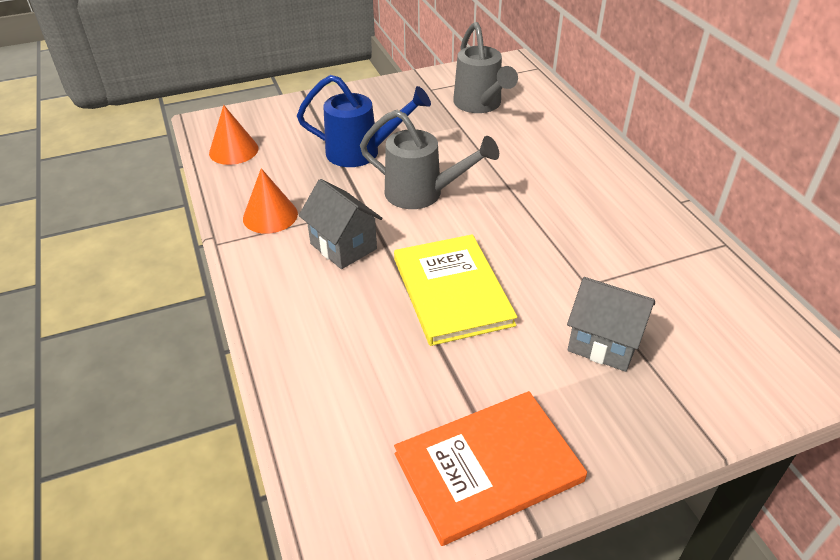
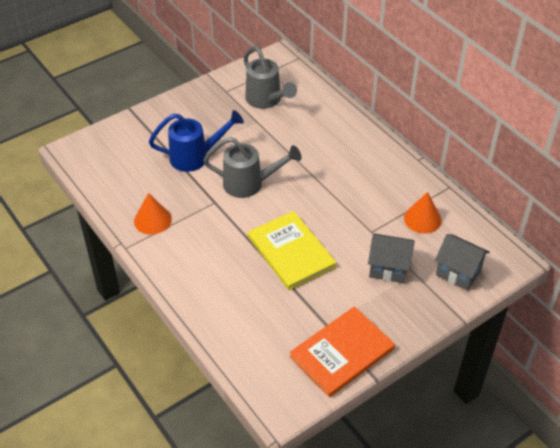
camera: 15 degrees left, 5 degrees up
(233, 150) = (102, 171): orange cone -> orange cone (422, 219)
(343, 246) = (211, 234): grey house -> grey house (458, 272)

